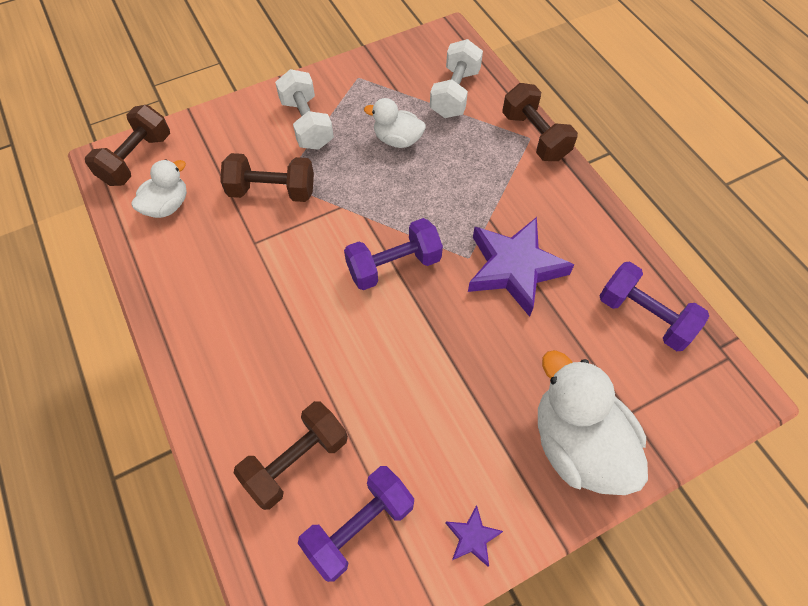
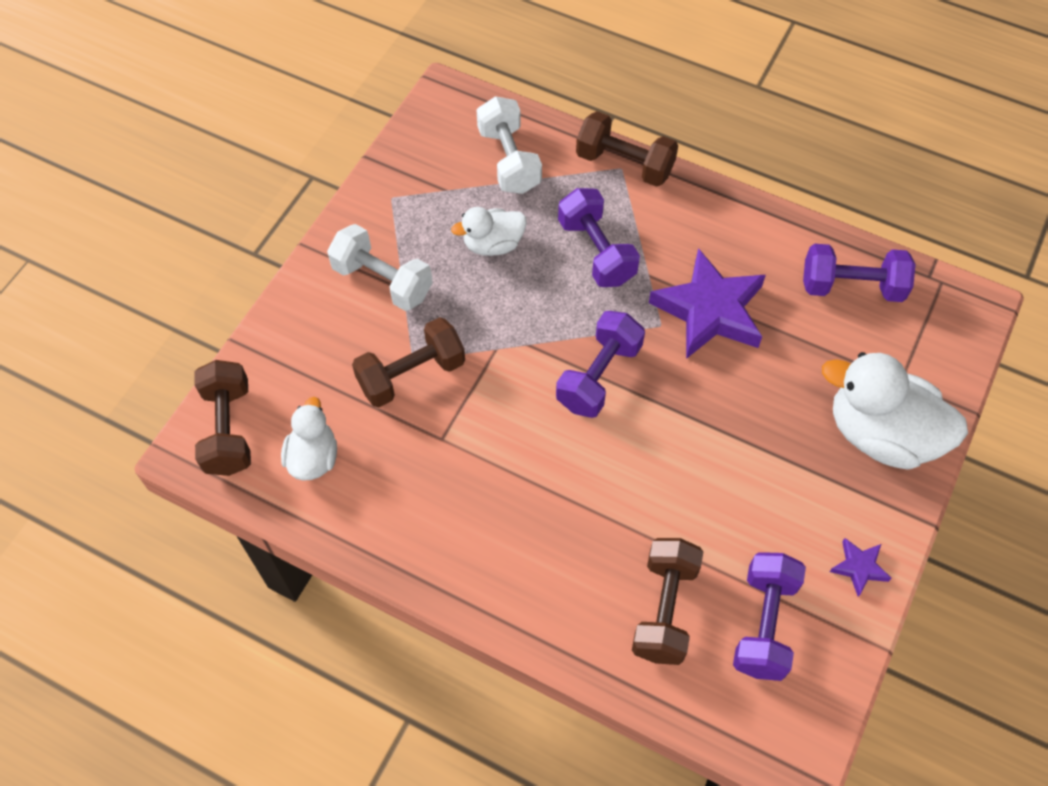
camera: 35 degrees left, 0 degrees up
(464, 182) = (596, 251): none -> purple dumbbell

